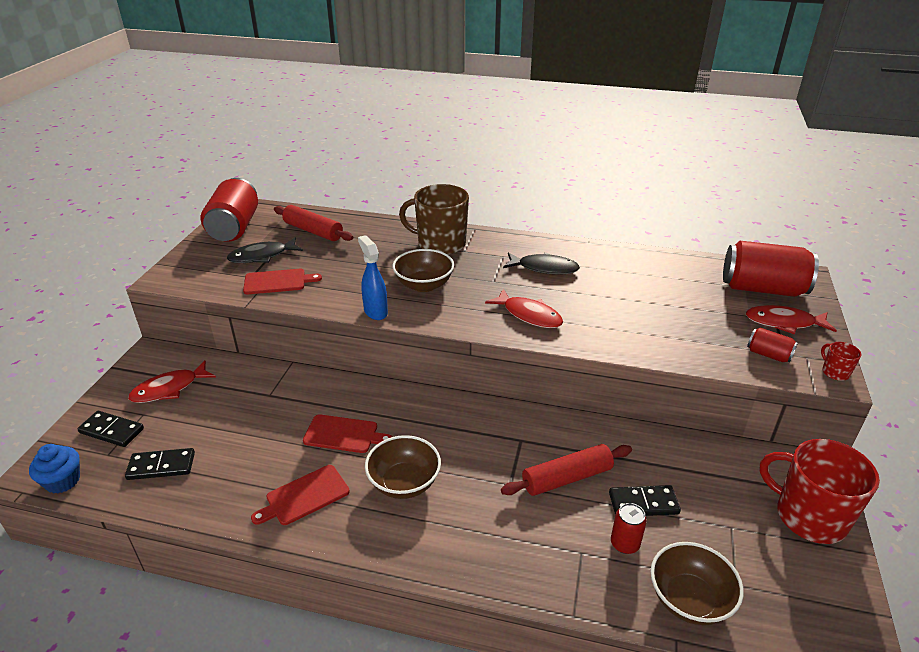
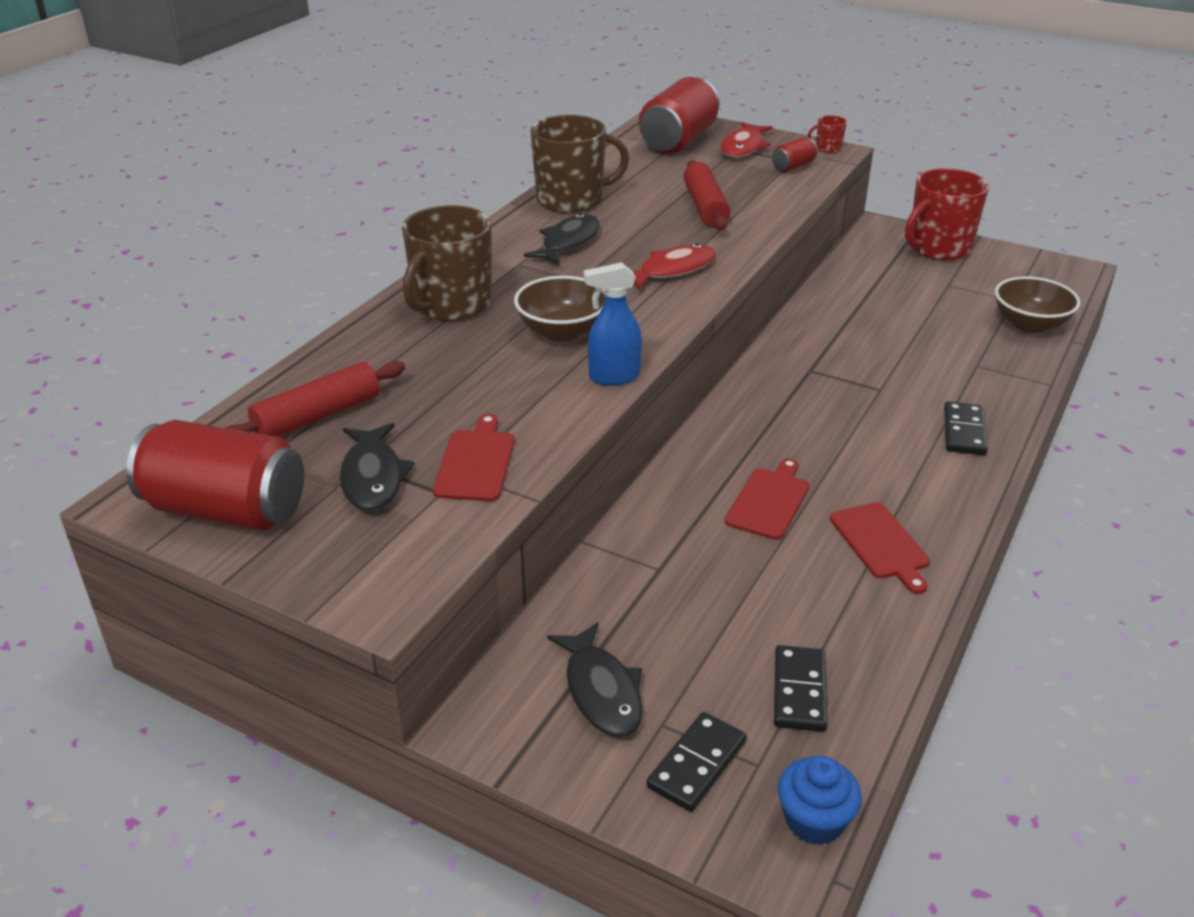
camera: 75 degrees left, 0 degrees up
(169, 389) = (601, 691): red fish -> black fish
(404, 483) = (868, 461): brown bowl -> none
(566, 478) = (875, 353): red rolling pin -> red rolling pin (705, 207)
(611, 259) = (571, 199): none -> brown mug
(624, 544) = (966, 340): red can -> none
(643, 503) = (916, 319): black domino -> black domino (964, 431)

